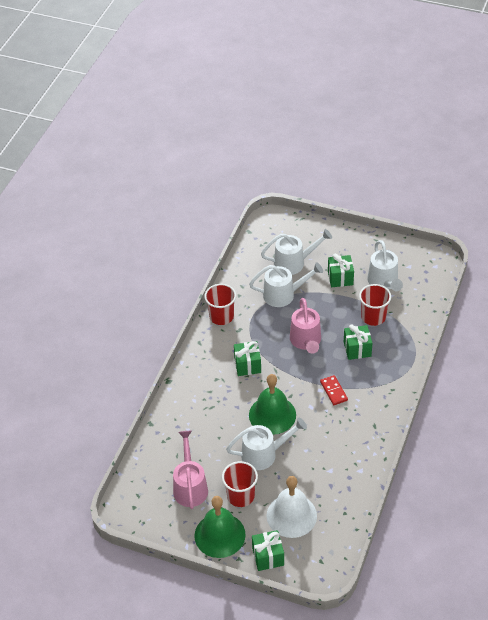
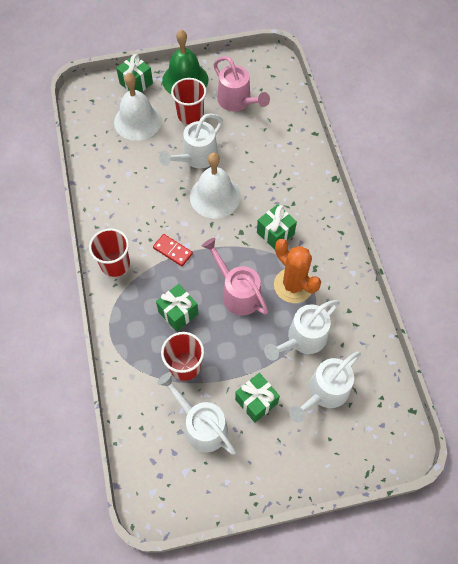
camera: 145 degrees right, 15 degrees up
(221, 316) = (345, 273): red cup -> red cup (115, 264)
(263, 327) = (293, 285): none -> orange cactus
(272, 415) = (215, 196): green bell -> white bell

